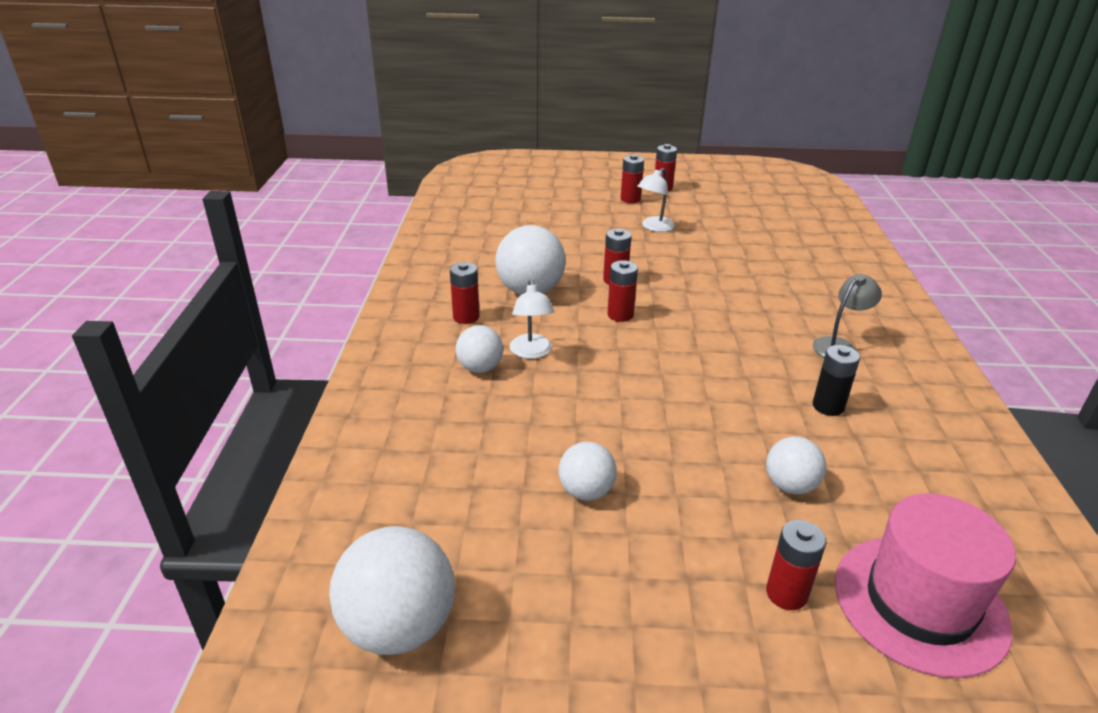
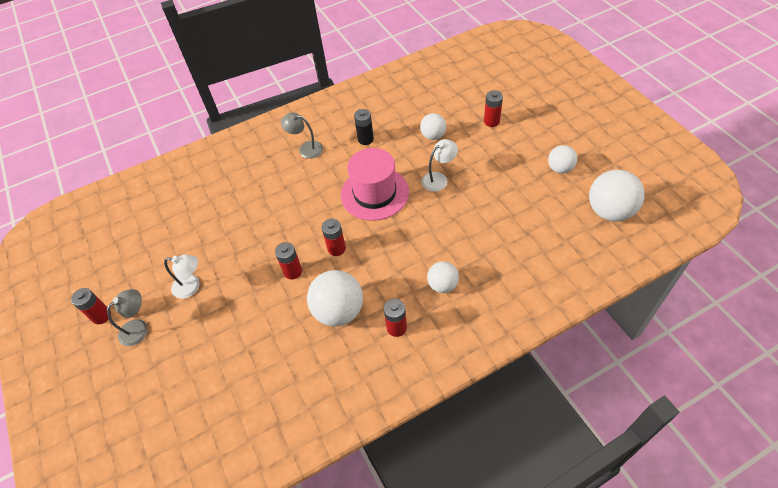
camera: 115 degrees left, 20 degrees up
(531, 352) = (408, 270): white lamp -> white lamp (439, 178)
(586, 491) = (494, 193): white ball -> white ball (560, 168)
(630, 199) = (139, 328): red battery -> grey lamp
(920, 603) = (465, 92): pink hat -> pink hat (374, 193)

